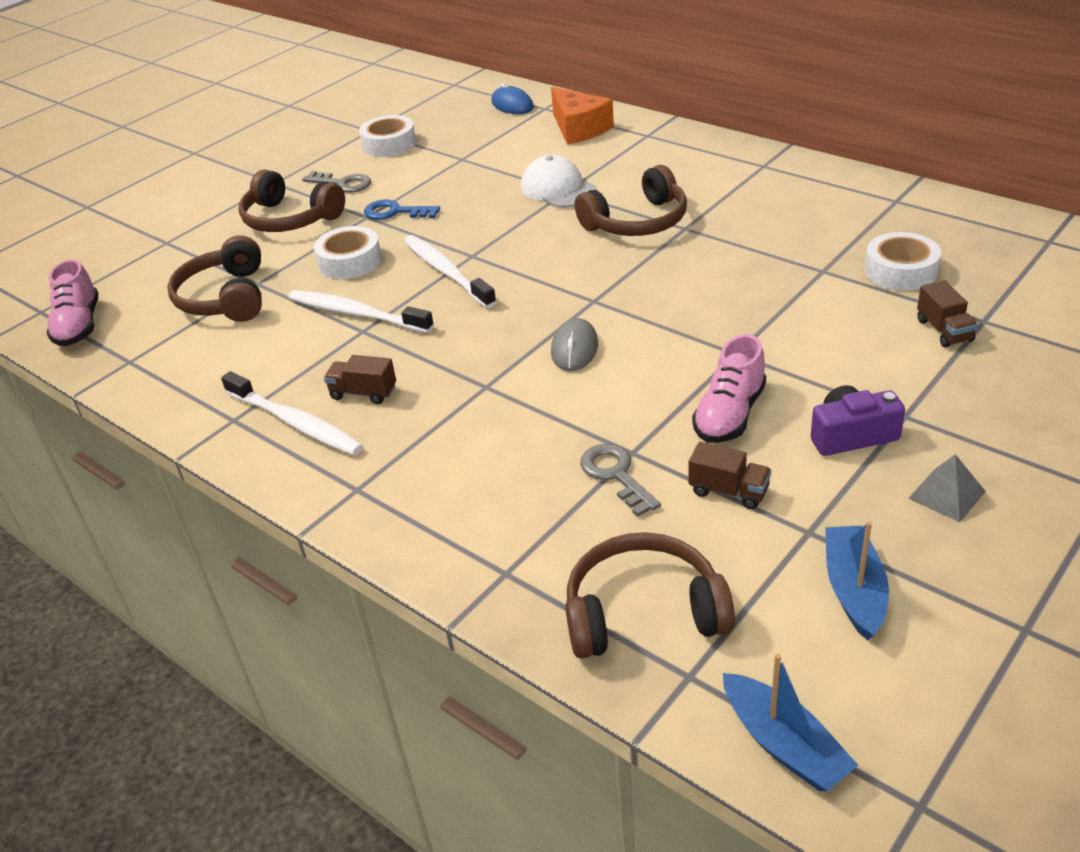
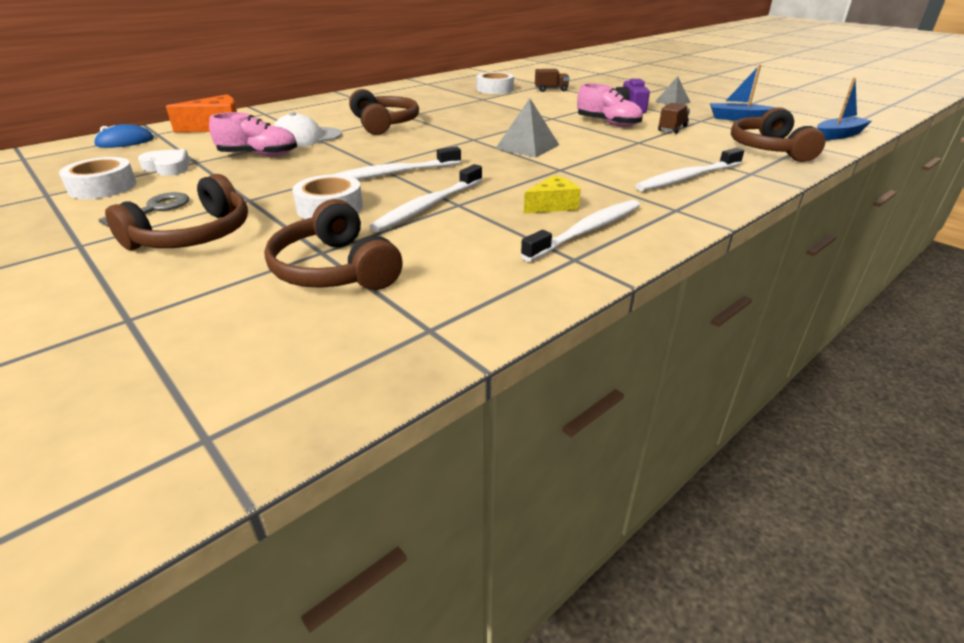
camera: 85 degrees left, 5 degrees down
(79, 326) = (298, 384): pink shoe -> pink shoe (259, 155)
(225, 298) = (335, 269): brown headphones -> brown headphones turned 60 degrees clockwise
(363, 393) = (553, 205): brown truck -> yellow cheese
(395, 212) = (259, 188): blue key -> none
(444, 151) = (168, 167): none -> white heart
(472, 503) = (687, 178): none -> white toothbrush
(574, 348) = (527, 146): grey mouse -> grey pyramid
(616, 475) = (659, 146): grey key -> none

